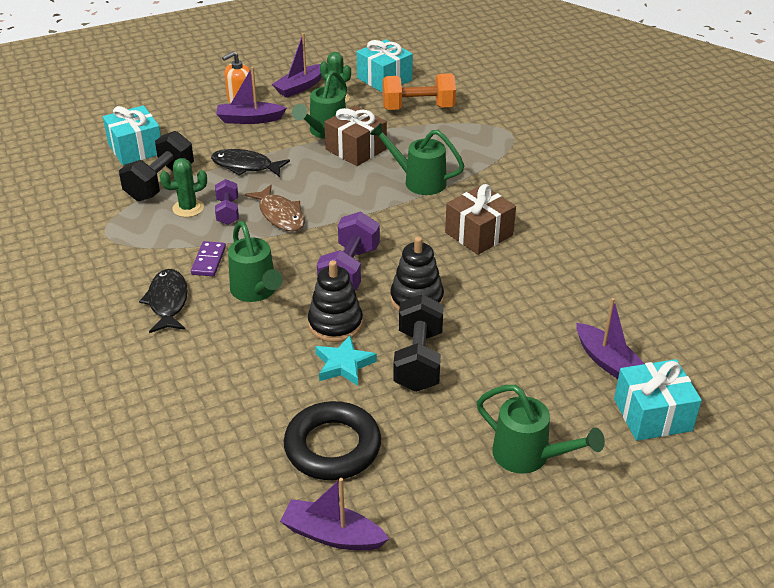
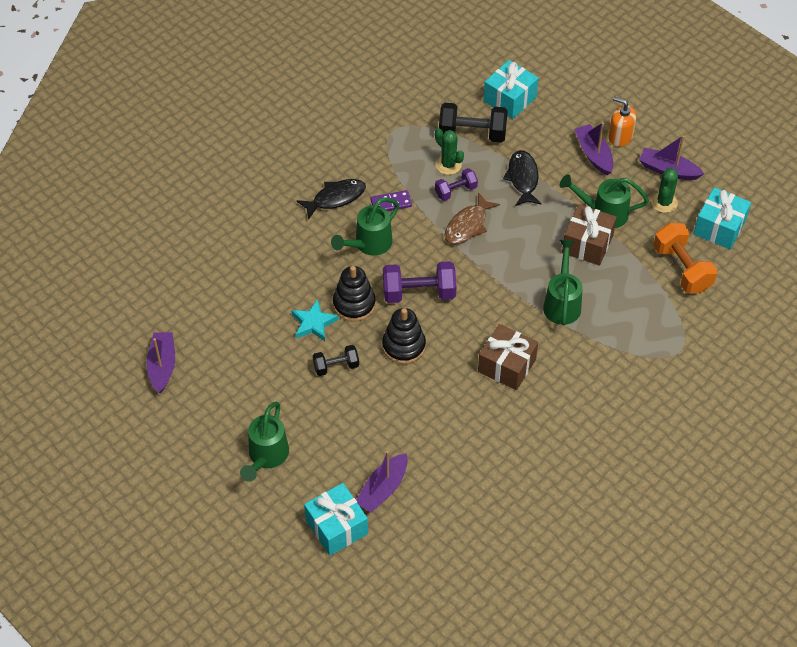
camera: 70 degrees right, 15 degrees up
(332, 447) = (234, 342): black ring -> none
(418, 360) = (336, 366): black dumbbell -> black dumbbell, size x0.59

